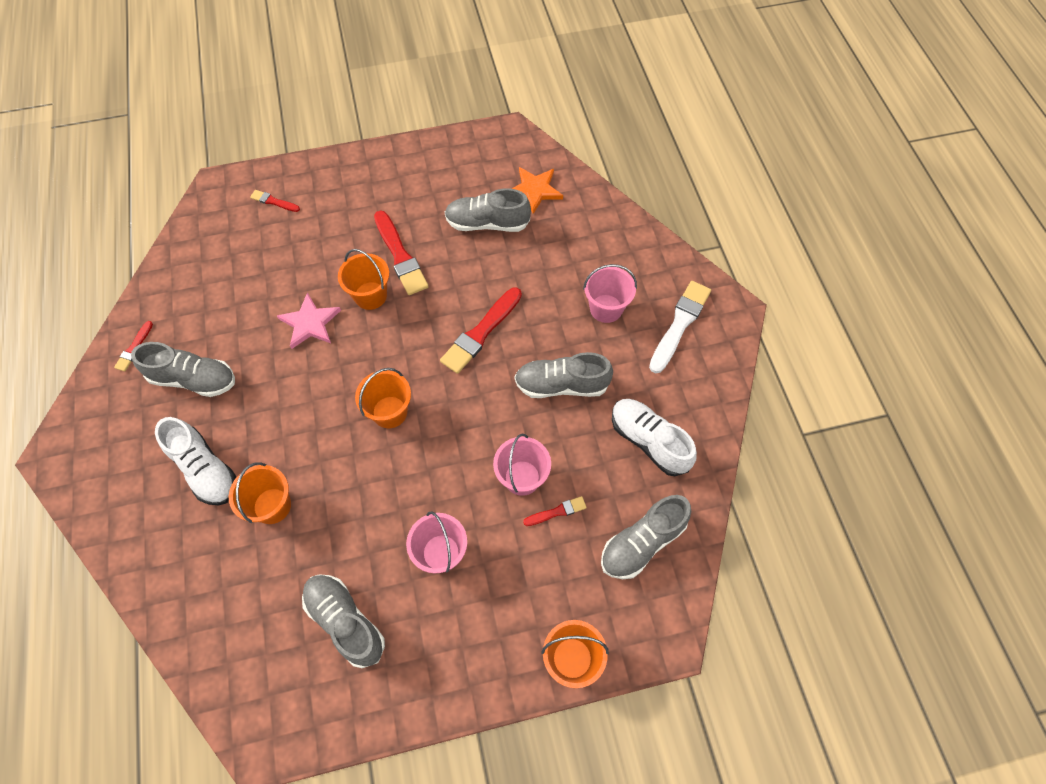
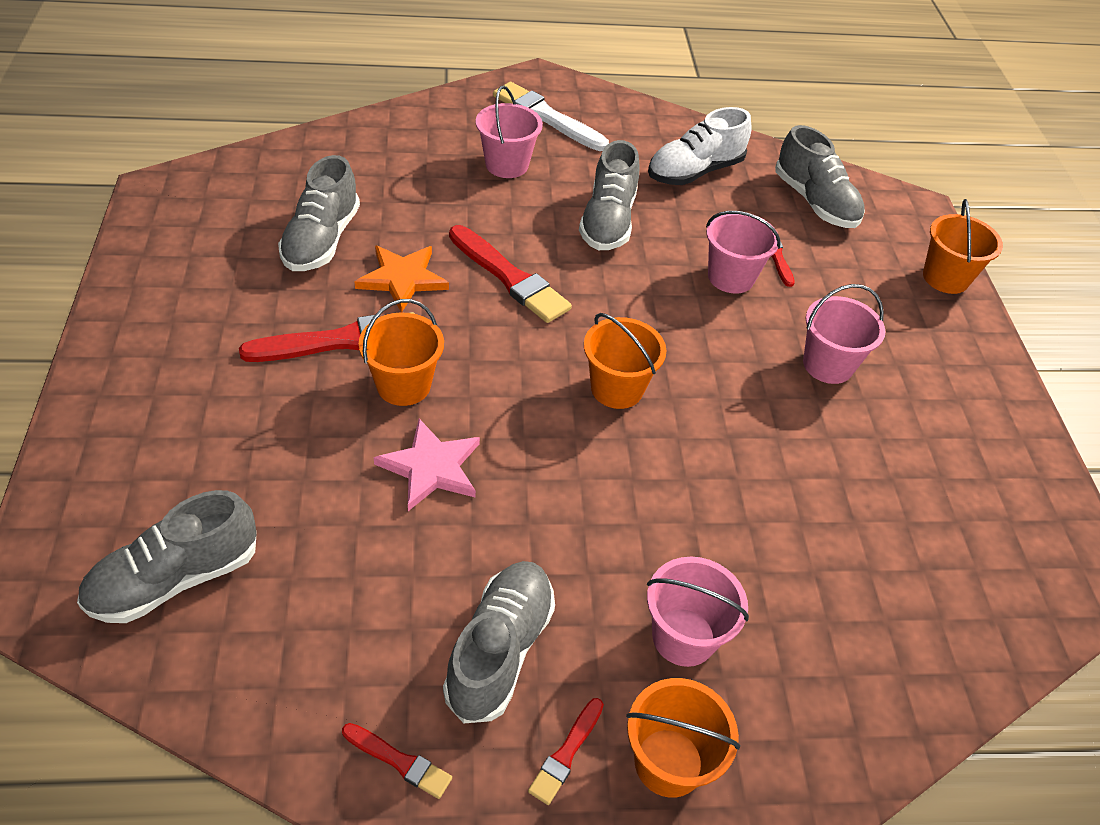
camera: 85 degrees left, 15 degrees down
(205, 469) = (683, 637): white shoe -> pink bucket
(272, 506) = (754, 544): orange bucket -> orange bucket (668, 762)
(273, 201) = (131, 498): red brush -> red brush (566, 753)
(345, 621) = (923, 472): grey shoe -> grey shoe (175, 579)
(534, 190) = (284, 186): orange star -> orange star (402, 279)

